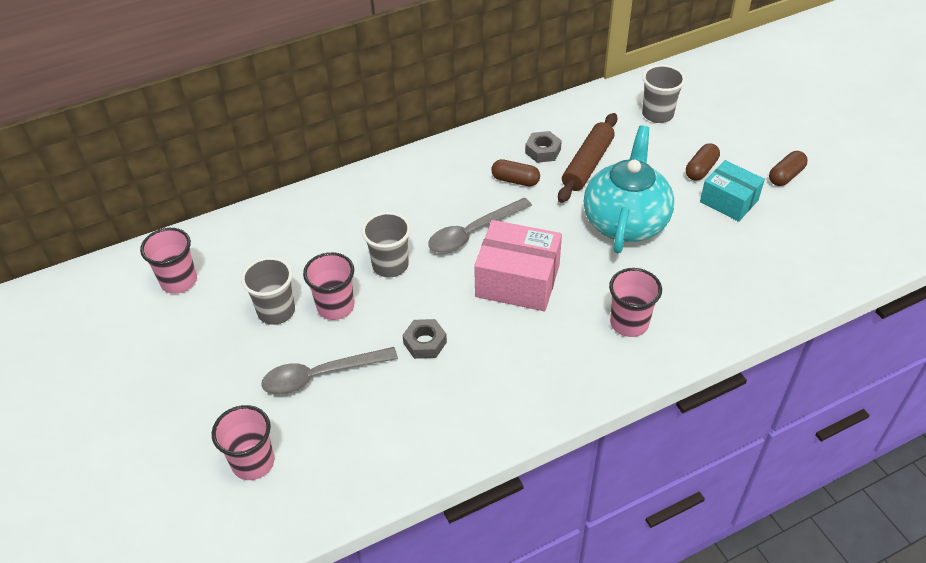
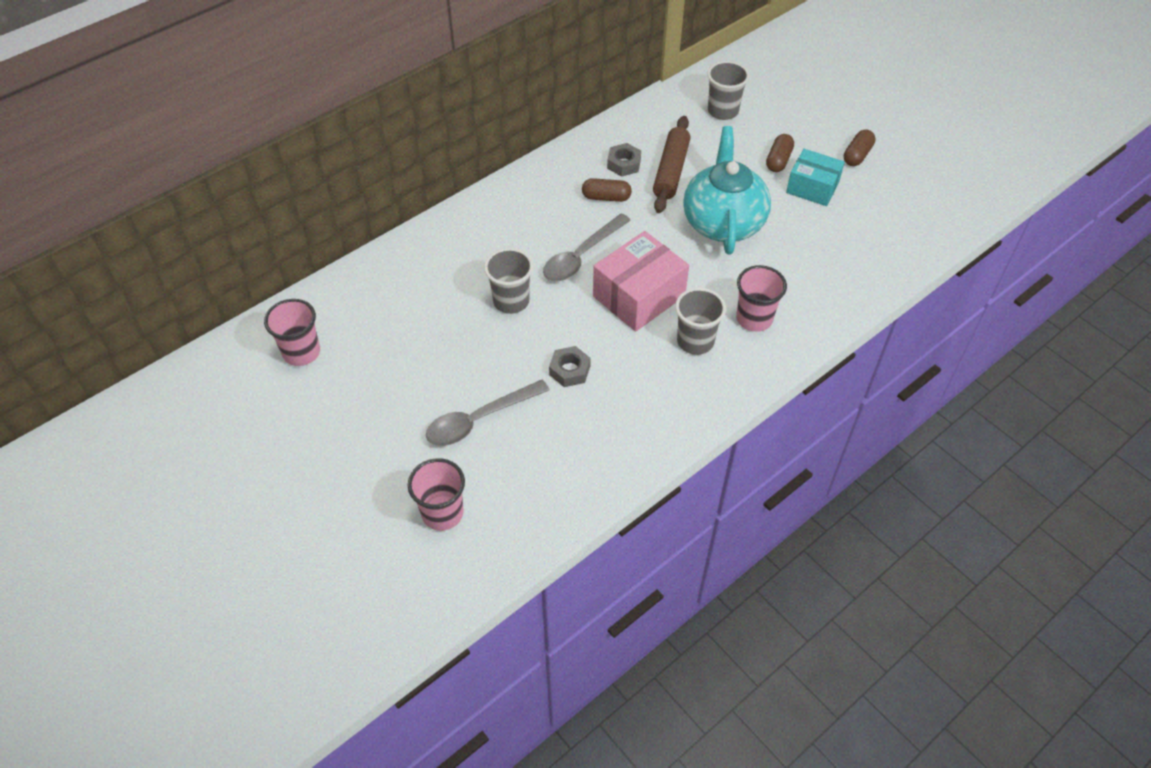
camera: 15 degrees left, 5 degrees up
(276, 311) = (413, 365): grey cup -> grey cup (695, 341)
(335, 307) = (471, 351): pink cup -> none
(517, 281) = (639, 296): pink box -> pink box turned 45 degrees counterclockwise

